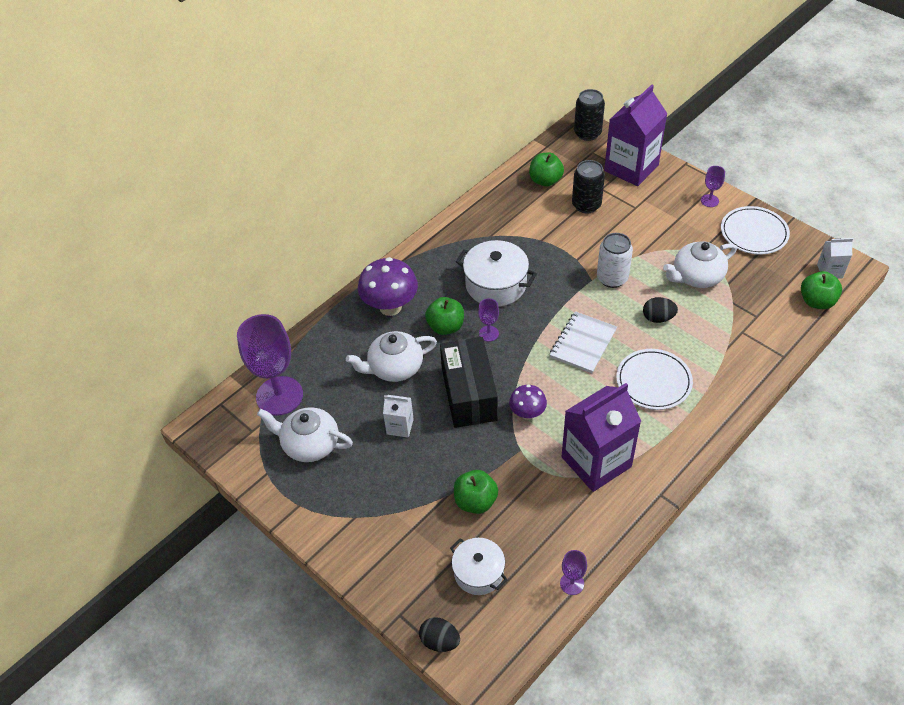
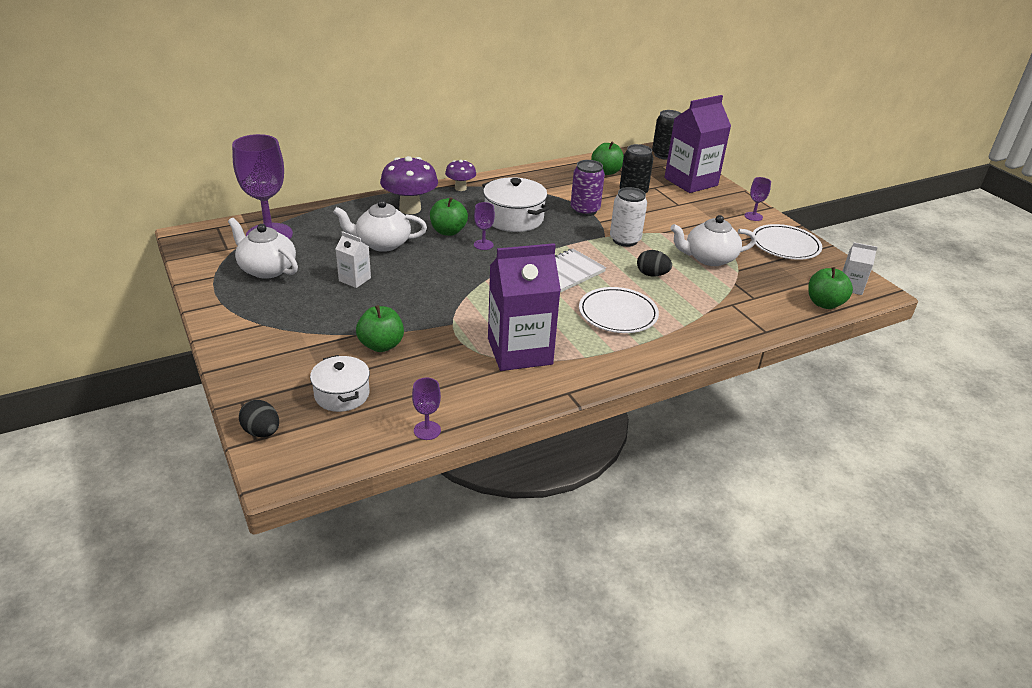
camera: 15 degrees right, 15 degrees down
(469, 394) = (434, 276): black box -> none
(527, 413) = (478, 302): purple mushroom -> purple mushroom (460, 188)
(555, 248) = (585, 210): none -> purple can

